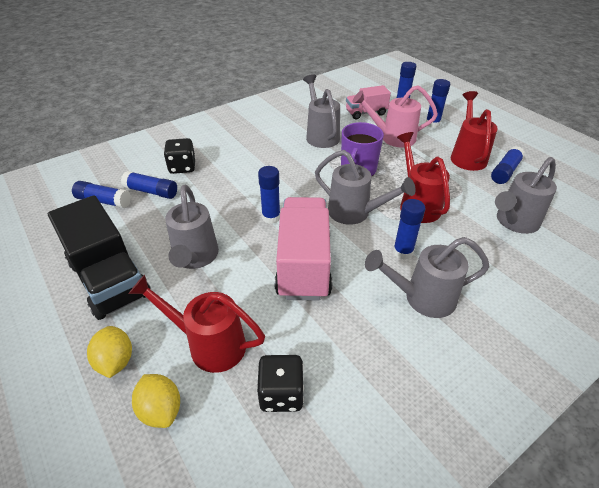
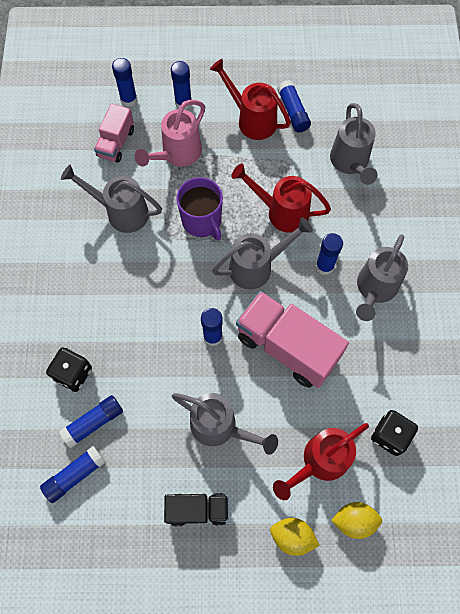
camera: 55 degrees left, 25 degrees up
(110, 279) = (197, 509): black truck -> black truck, size x0.56

